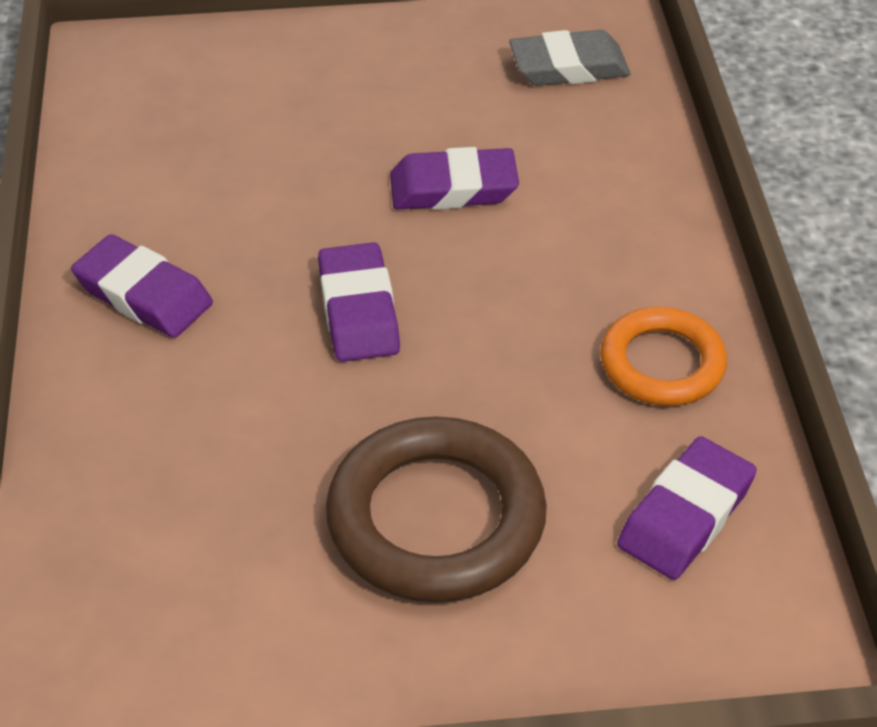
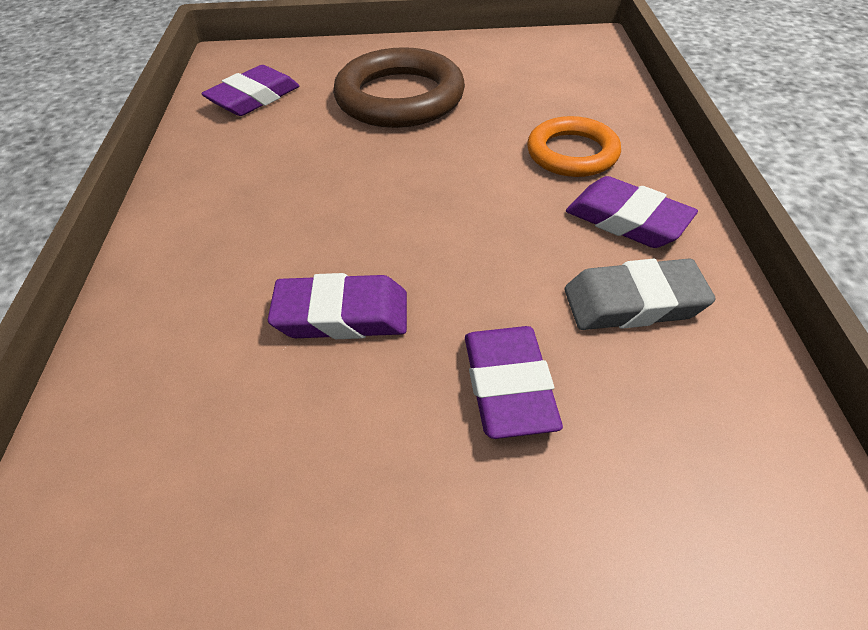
camera: 175 degrees left, 0 degrees up
(358, 310) = (443, 205): purple eraser -> purple eraser (508, 387)
(569, 67) = (136, 504): grey eraser -> grey eraser (634, 303)
(662, 363) = (222, 168): orange ring -> orange ring (572, 153)

